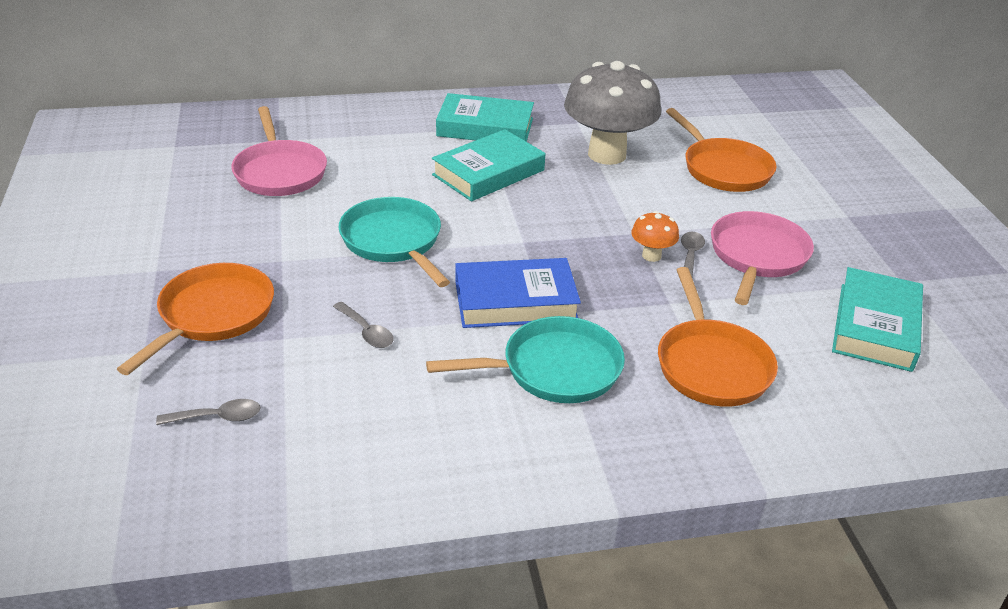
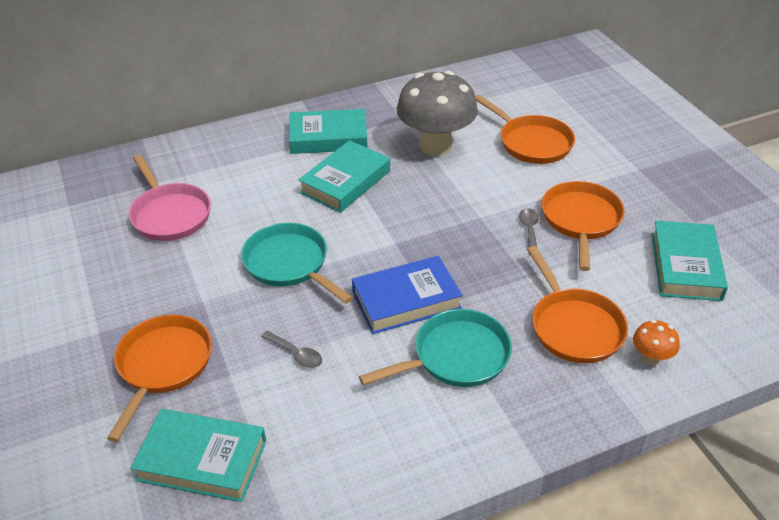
camera: 10 degrees left, 5 degrees up
(218, 417) = (202, 460): grey spoon -> turquoise book
(651, 256) = (499, 236): orange mushroom -> orange mushroom (651, 358)
(757, 257) = (581, 221): pink pan -> orange pan

